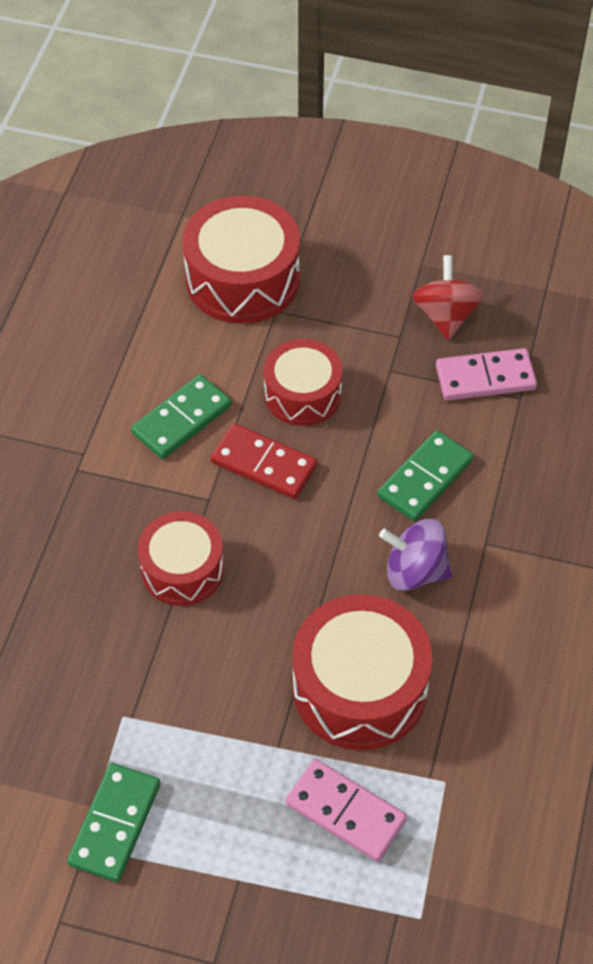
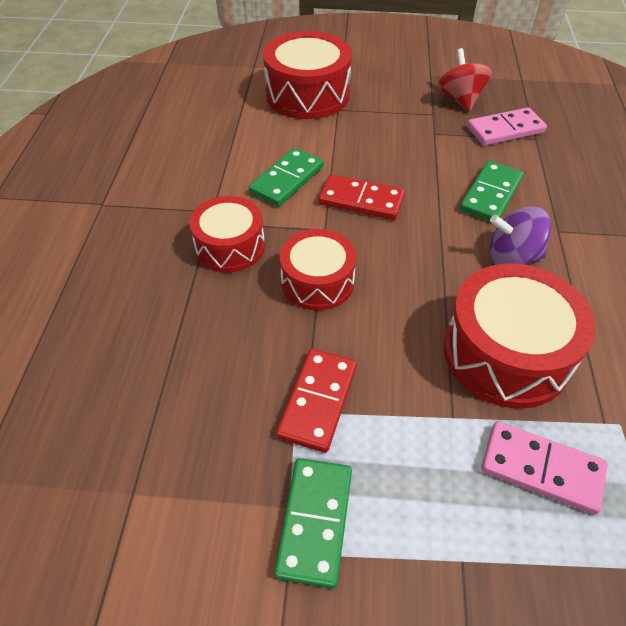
camera: 10 degrees left, 5 degrees down
(147, 708) = (318, 401): none -> red domino
(302, 394) = (375, 154): red drum -> red drum (230, 246)

